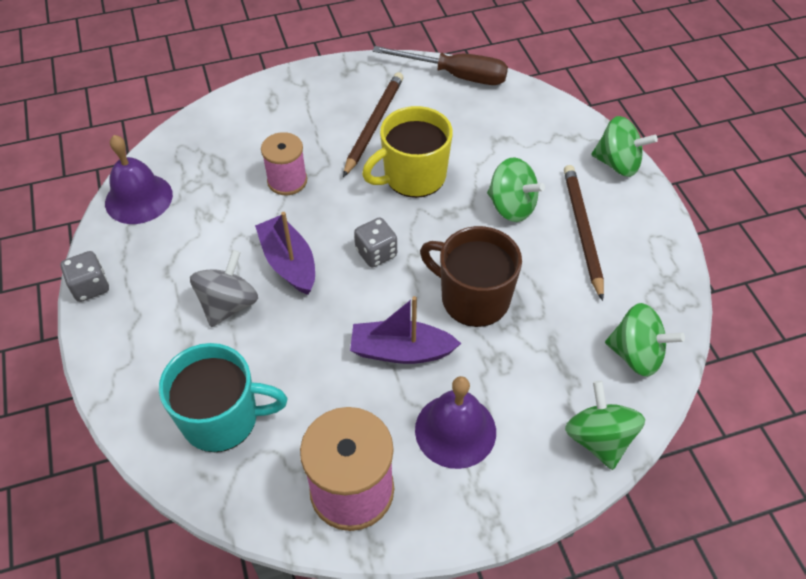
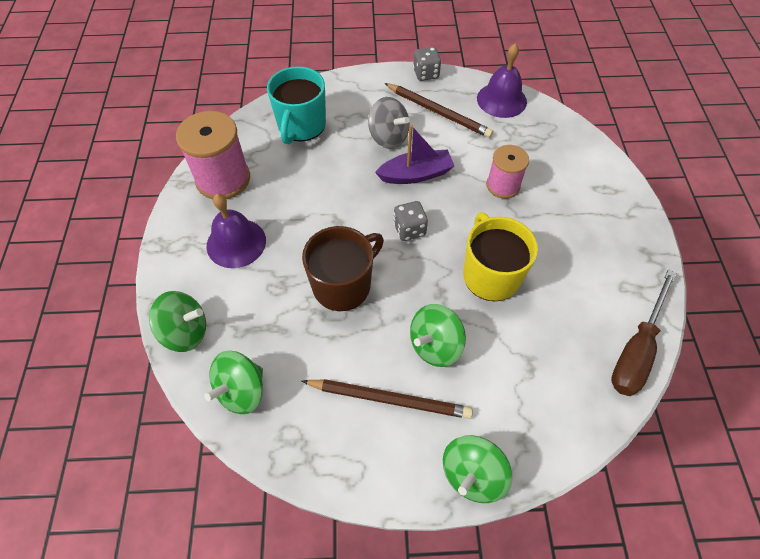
camera: 105 degrees right, 5 degrees up
(374, 124) = (565, 259): brown pencil -> brown pencil (439, 112)
(401, 351) = (312, 226): purple boat -> none

